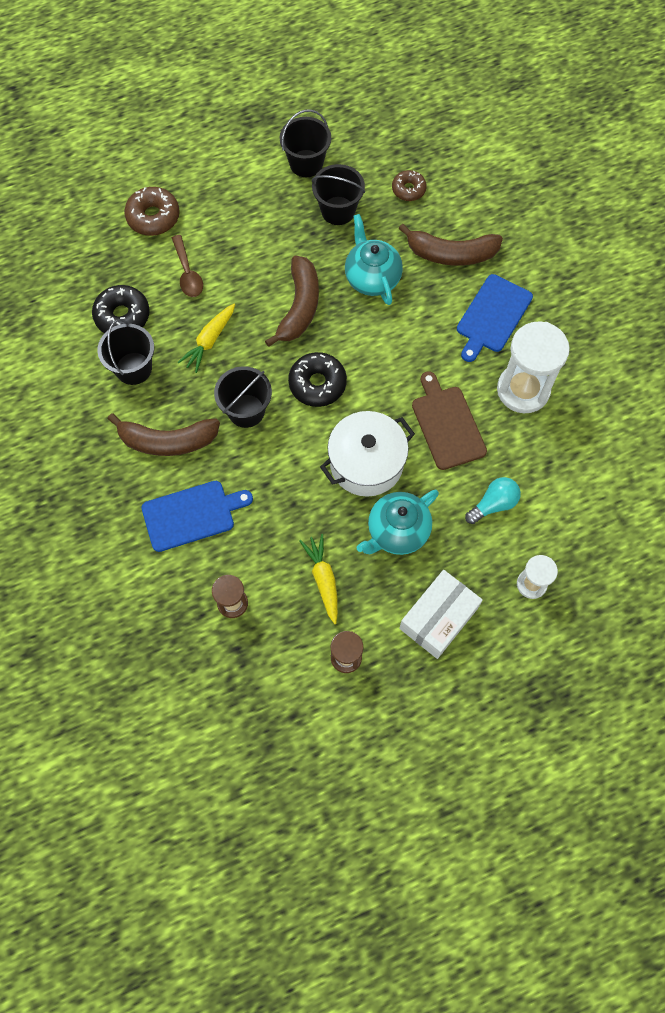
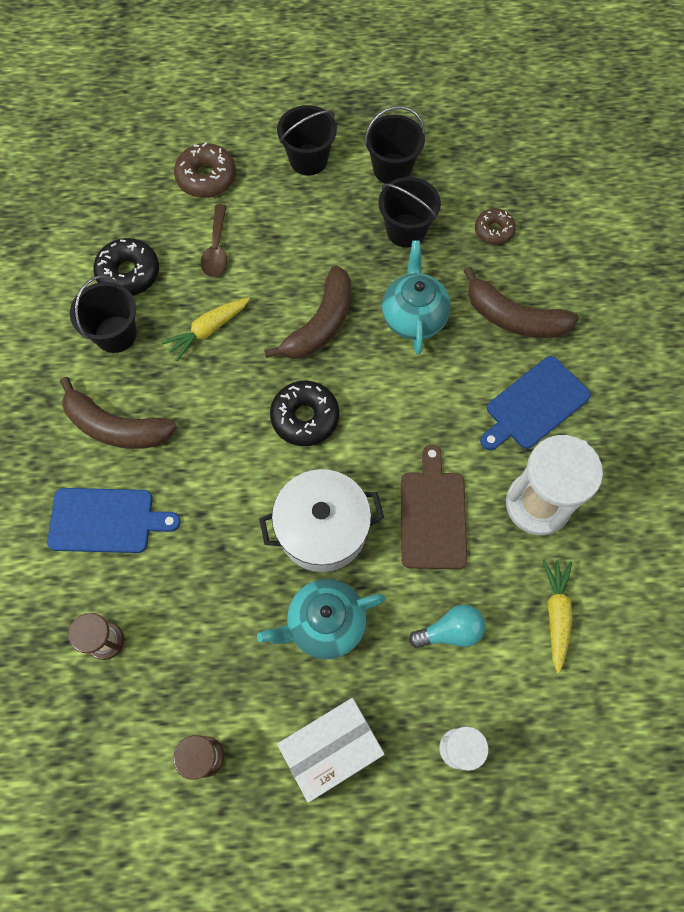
camera: 20 degrees right, 0 degrees up
(246, 411) = (214, 422): black bucket -> black bucket (308, 160)
(323, 579) = (218, 650): yellow carrot -> yellow carrot (556, 614)

